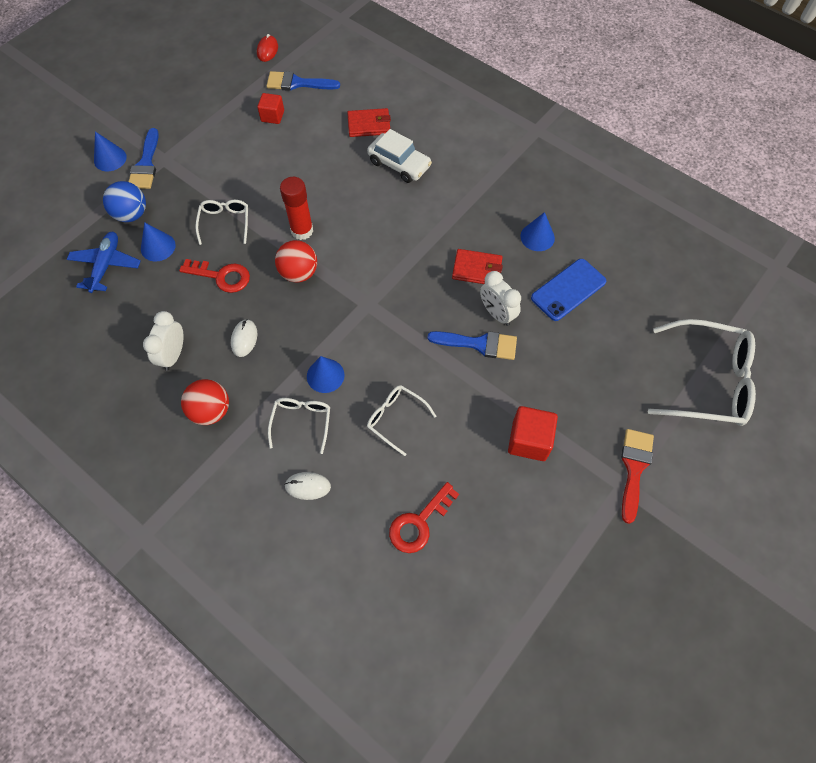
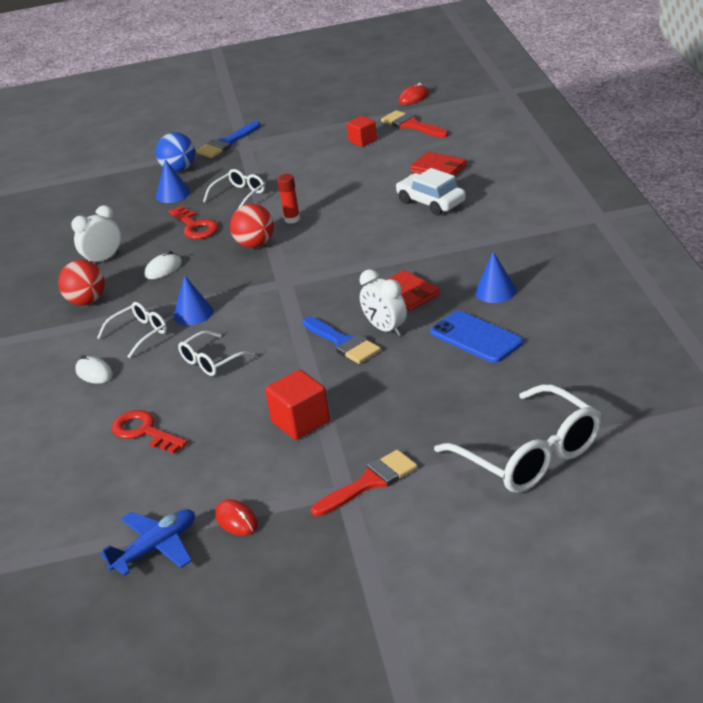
camera: 45 degrees right, 30 degrees down
(106, 265) = (124, 193): blue plane -> blue plane (156, 548)
(110, 158) = (205, 132): blue cone -> none
(297, 83) = (411, 125): blue brush -> red brush
(302, 231) = (292, 219): red glue stick -> red glue stick, size x0.66
(395, 418) = (211, 361): white glasses -> white glasses turned 120 degrees counterclockwise
(399, 164) = (431, 202): white car -> white car turned 150 degrees clockwise
(419, 522) = (144, 432): red key -> red key turned 45 degrees clockwise
(497, 314) = (386, 329): white clock -> white clock turned 45 degrees counterclockwise
(568, 290) = (476, 337): blue phone -> blue phone turned 45 degrees clockwise
(581, 563) = (236, 520): none -> red mouse

